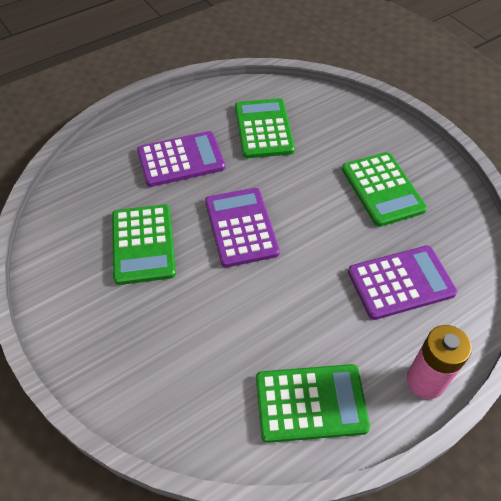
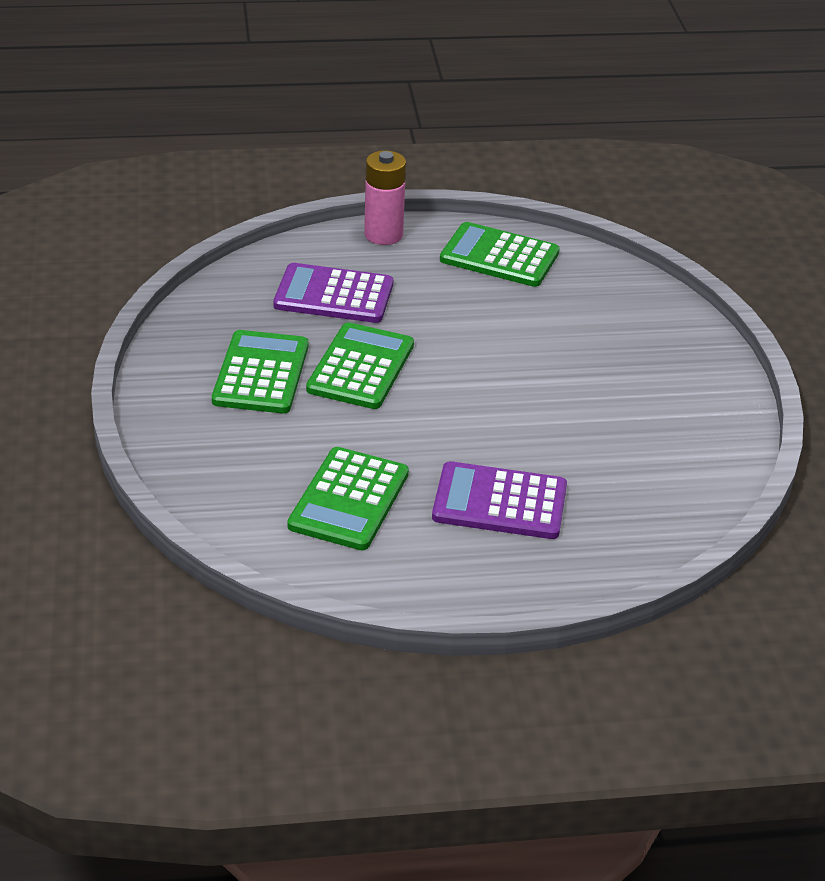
camera: 155 degrees left, 15 degrees down
(143, 244) = (601, 423): green calculator -> green calculator (360, 367)
(241, 227) = (470, 398): purple calculator -> none

